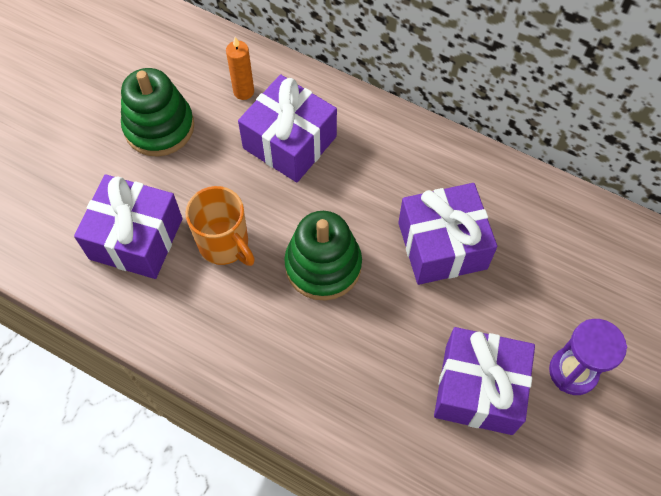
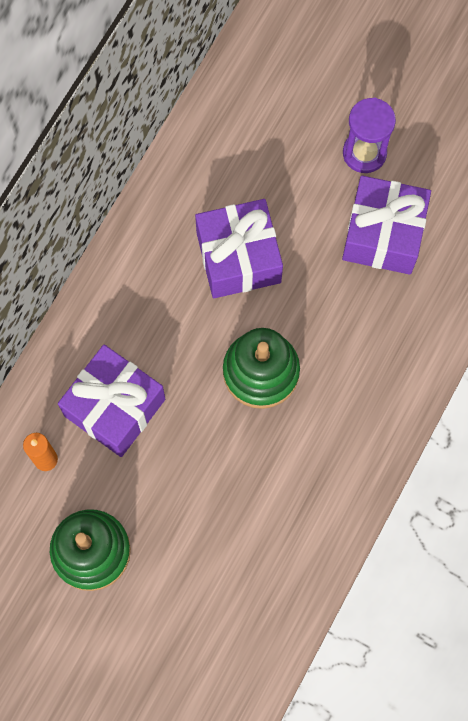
camera: 90 degrees left, 10 degrees up
(136, 238) = (231, 563): purple gift -> none
(225, 245) = (238, 470): orange mug -> none

